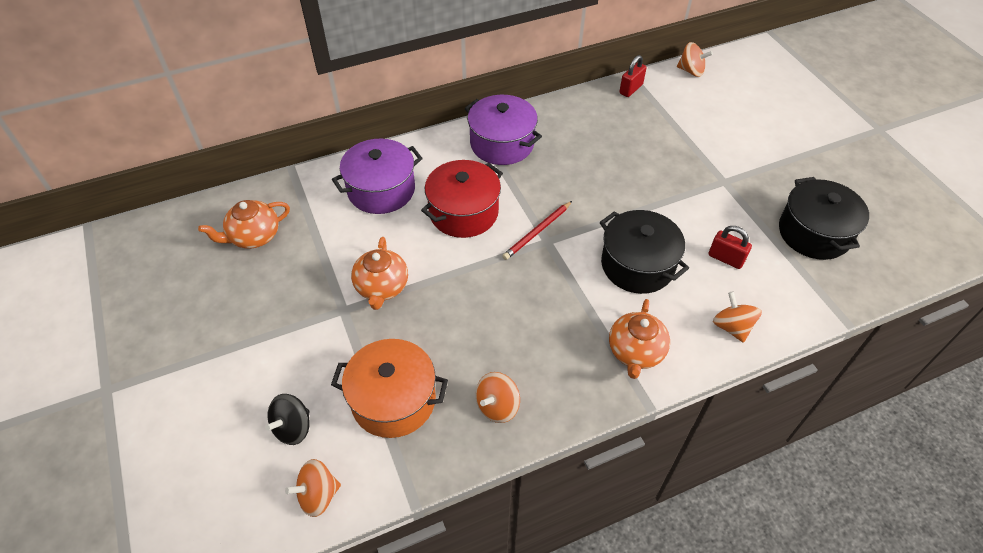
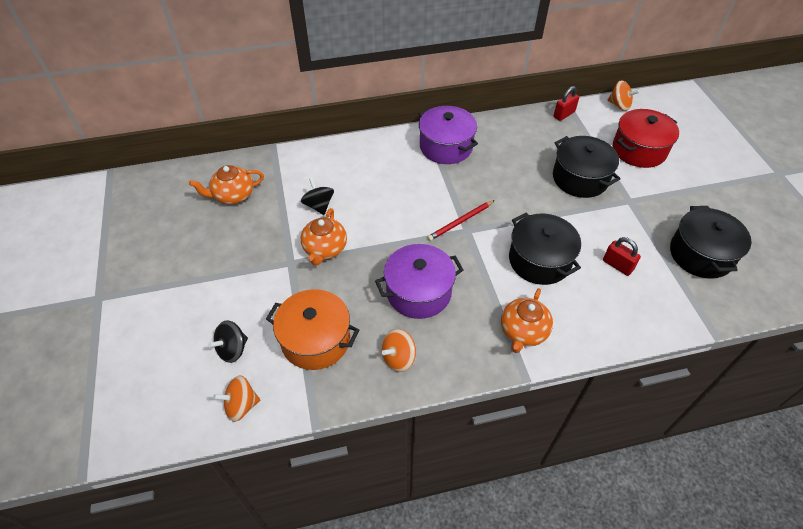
camera: 10 degrees right, 0 degrees up
(363, 235) = (319, 205): none -> black spinning top
(381, 190) = (340, 172): purple pot -> purple pot (418, 292)
(463, 212) = (403, 198): red pot -> red pot (639, 150)
(664, 162) = (580, 178): none -> black pot
(732, 327) = (611, 323): orange spinning top -> none

